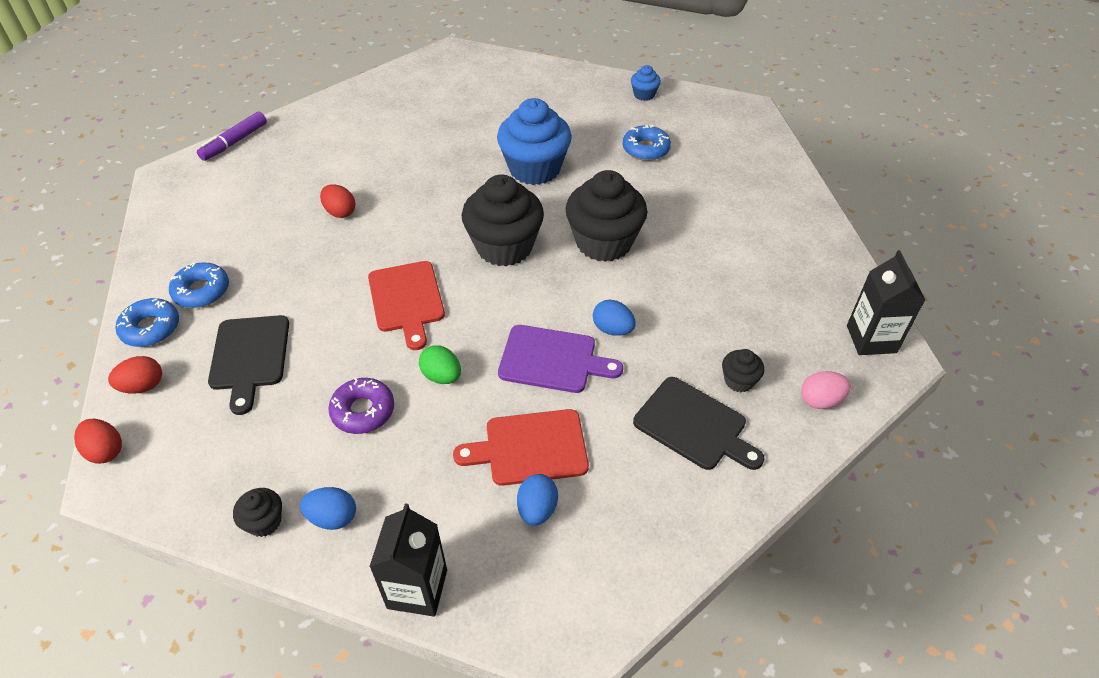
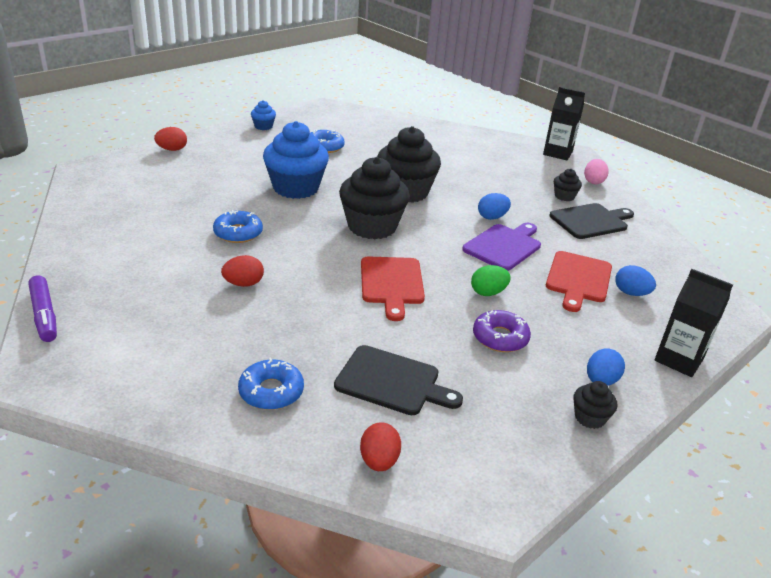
camera: 65 degrees left, 15 degrees down
(105, 451) = (452, 506): red egg -> red egg (172, 149)
(151, 328) = (296, 439): blue donut -> blue donut (238, 233)
(407, 300) = (392, 283): red cutting board -> red cutting board turned 75 degrees clockwise

